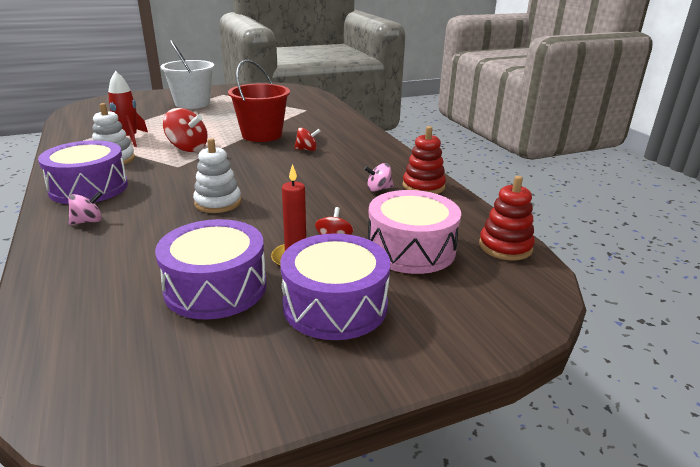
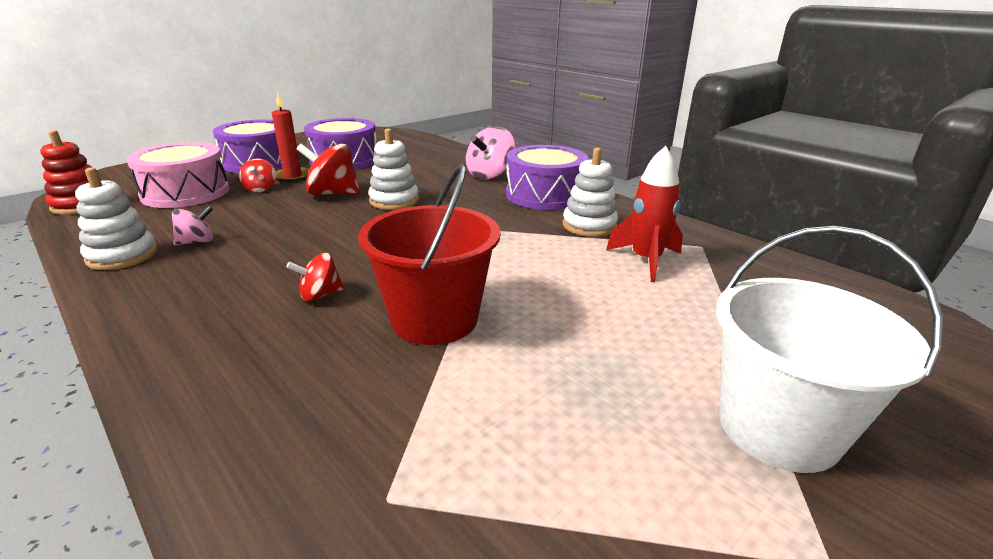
camera: 160 degrees right, 0 degrees up
(88, 221) = (490, 175): pink spinning top -> pink spinning top, size x1.73
(188, 148) = (526, 260): red spinning top -> red spinning top (333, 194)
(423, 186) = (122, 256): red stacking toy -> white stacking toy

